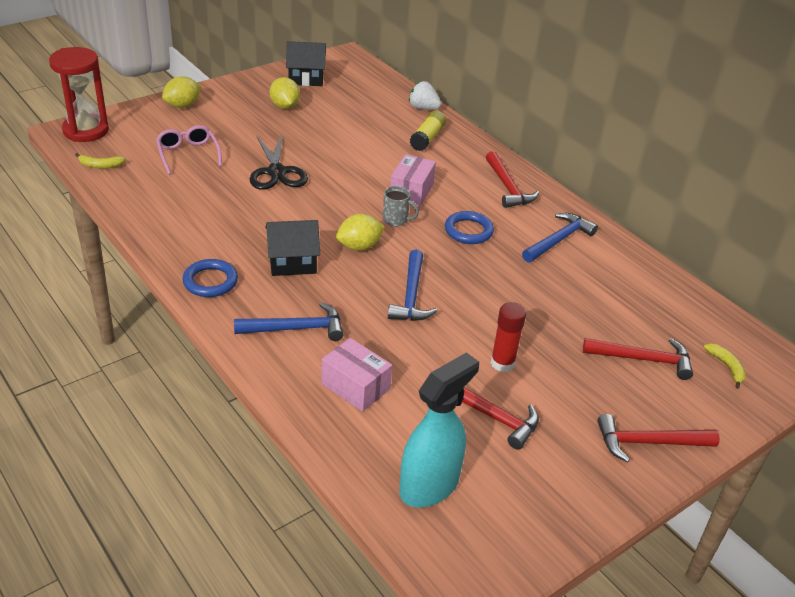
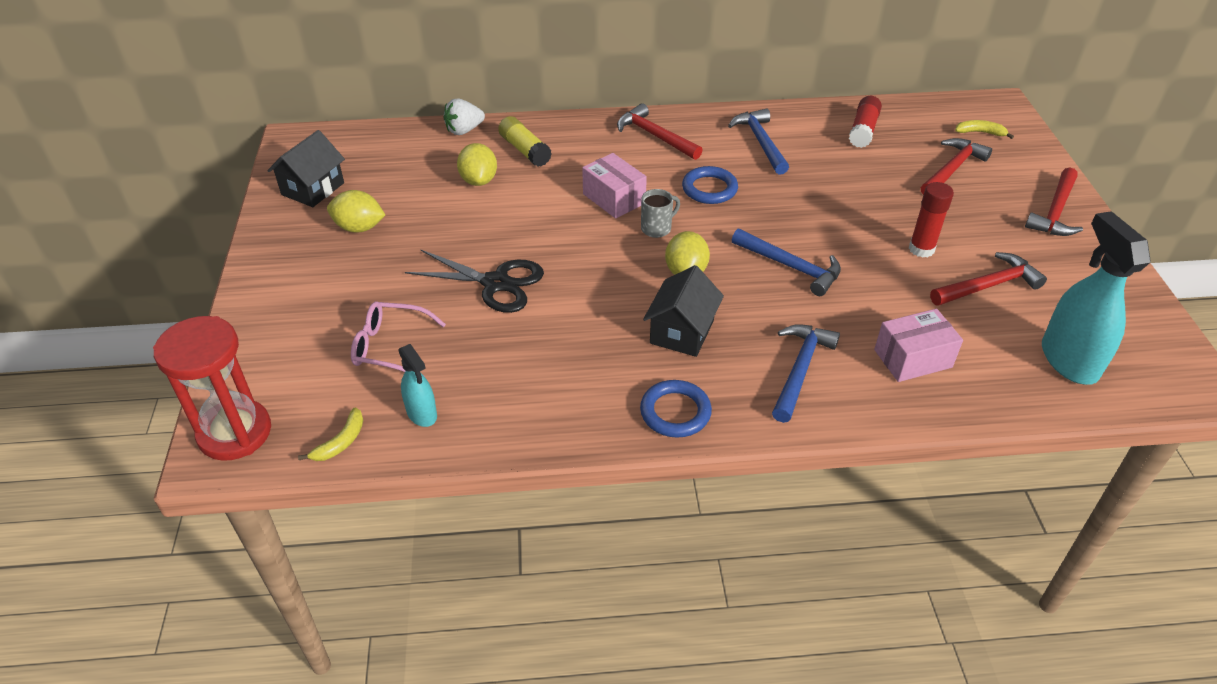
camera: 55 degrees left, 5 degrees up
(140, 184) = (422, 414): none -> turquoise spray bottle
(182, 105) = (266, 314): yellow lemon -> yellow lemon (479, 180)
(508, 187) = (655, 136): red hammer -> red hammer turned 150 degrees counterclockwise
(642, 292) = (863, 130): none -> red glue stick

